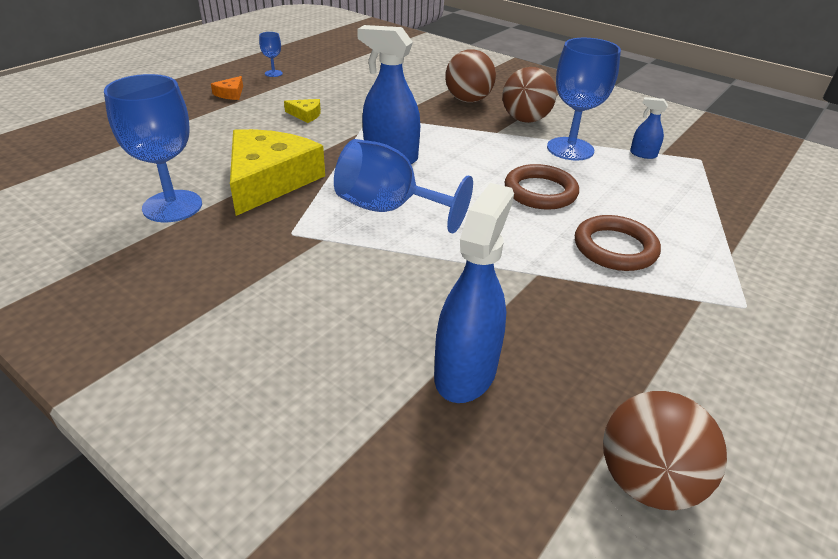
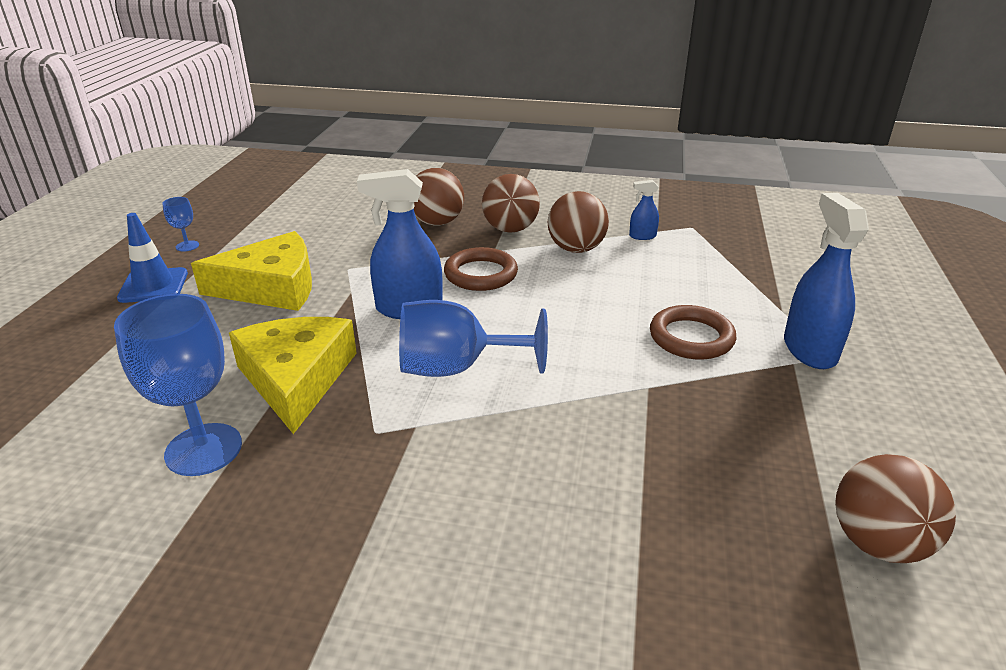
camera: 25 degrees left, 5 degrees down
(230, 94) = (153, 286): orange cheese -> blue traffic cone
(306, 115) = (272, 287): yellow cheese -> yellow cheese, size x2.48
(465, 372) = (666, 510): blue spray bottle -> blue spray bottle (809, 350)
(540, 192) = (585, 302): brown ring -> brown ring (481, 274)
(570, 149) = (576, 249): blue goblet -> brown ball

